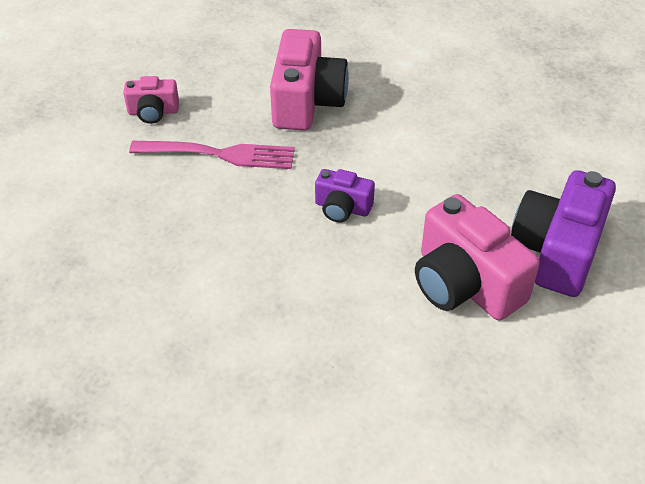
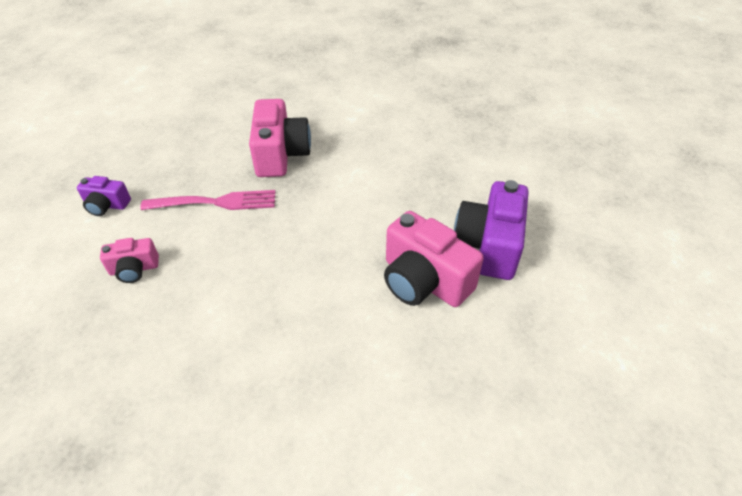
camera: 10 degrees left, 0 degrees up
(153, 112) = (158, 175): pink camera -> pink camera (134, 269)
(342, 208) = (319, 233): purple camera -> purple camera (106, 205)

